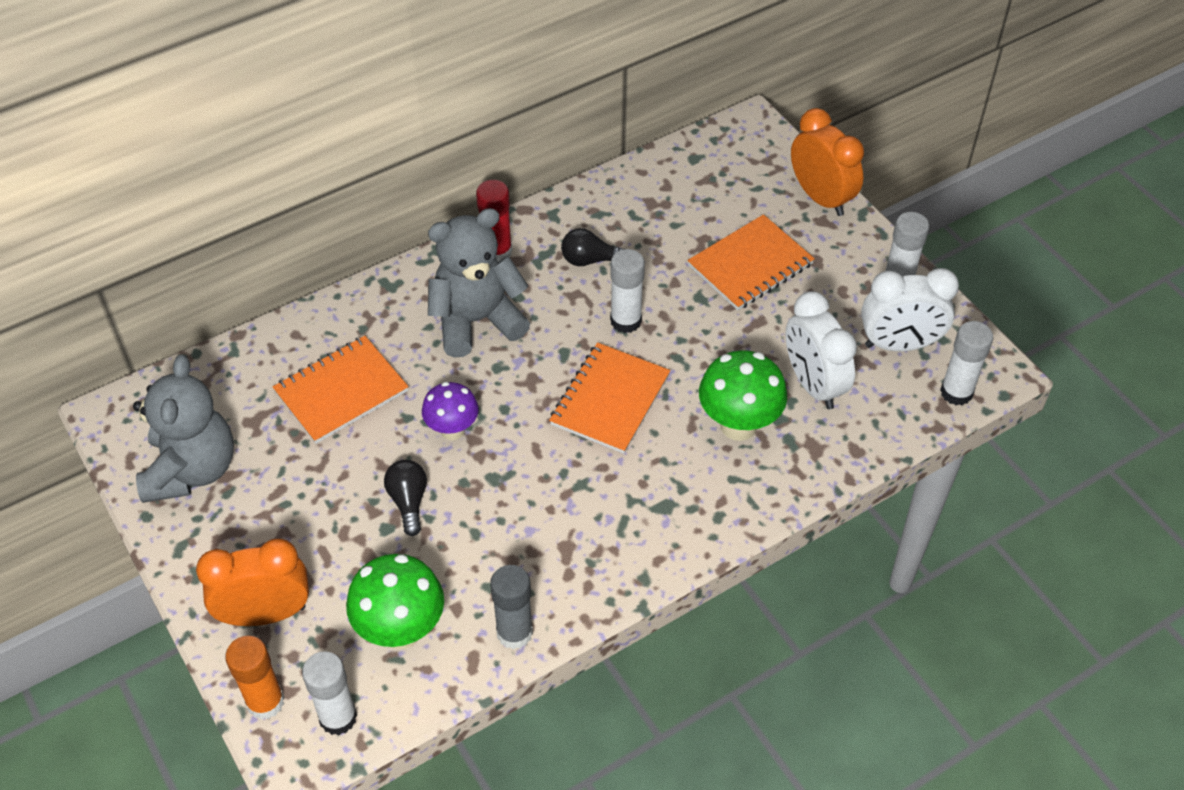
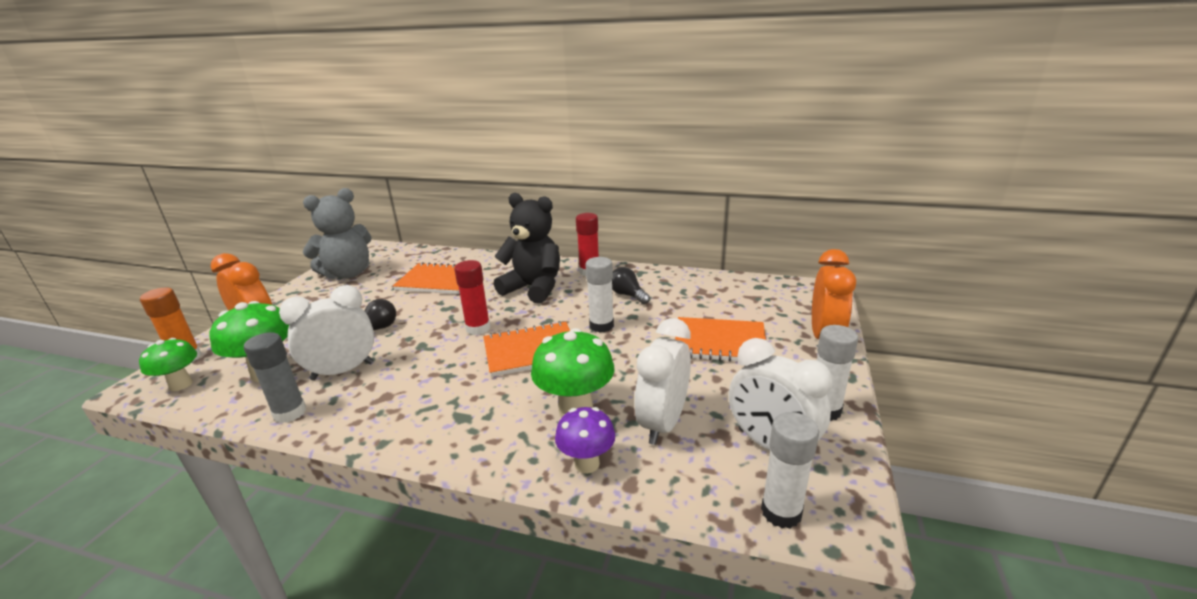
camera: 50 degrees right, 25 degrees down
(338, 717) = (181, 384): white glue stick -> green mushroom
(452, 430) = (445, 317): purple mushroom -> purple mushroom (587, 464)
(474, 564) = (342, 371): none -> white clock
(476, 321) = (533, 288): grey teddy bear -> black teddy bear
(513, 416) = (478, 328): none -> red glue stick

